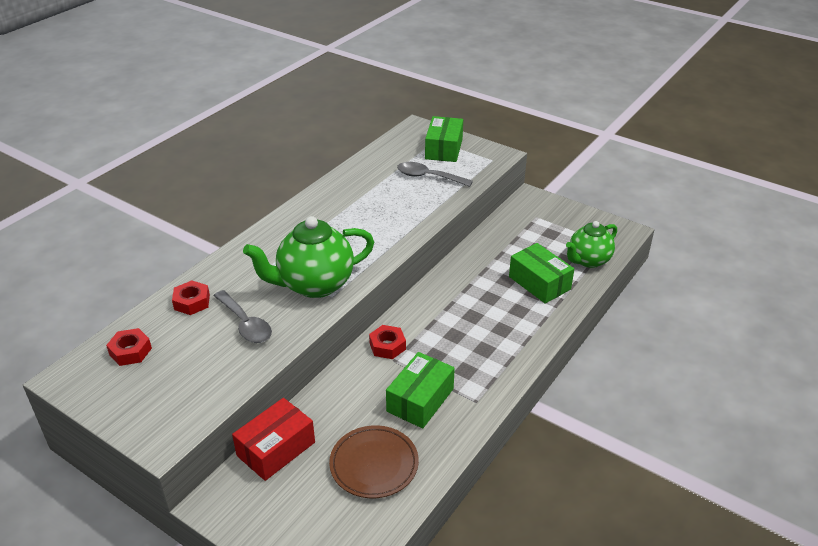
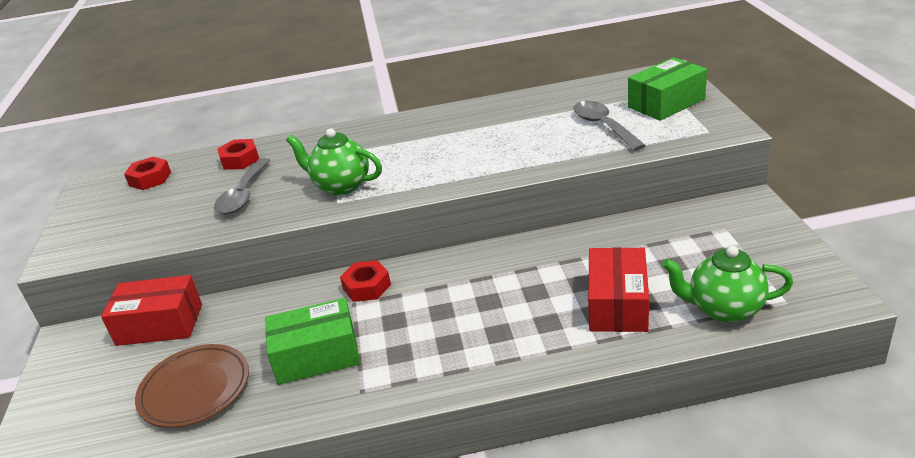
camera: 50 degrees right, 5 degrees down
(314, 285) = (341, 186): green teapot -> green teapot, size x0.65
(539, 283) = (617, 304): green box -> red box

